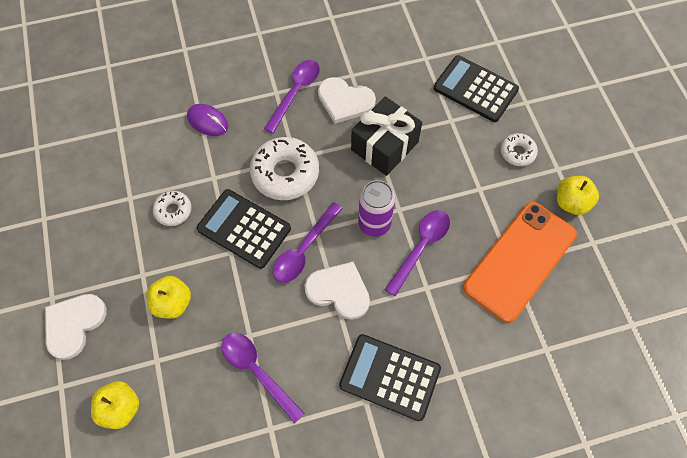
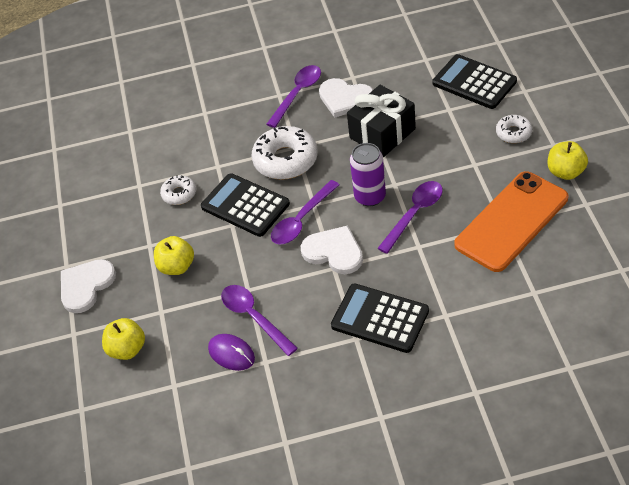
camera: 10 degrees right, 15 degrees down
(208, 121) = (213, 121): purple mouse -> purple mouse (231, 354)

